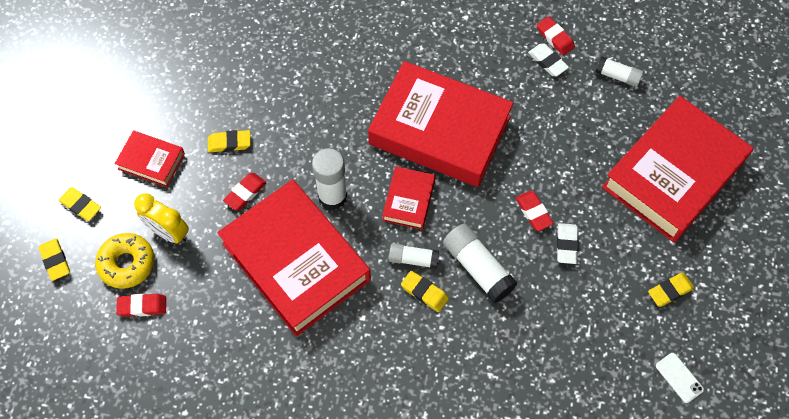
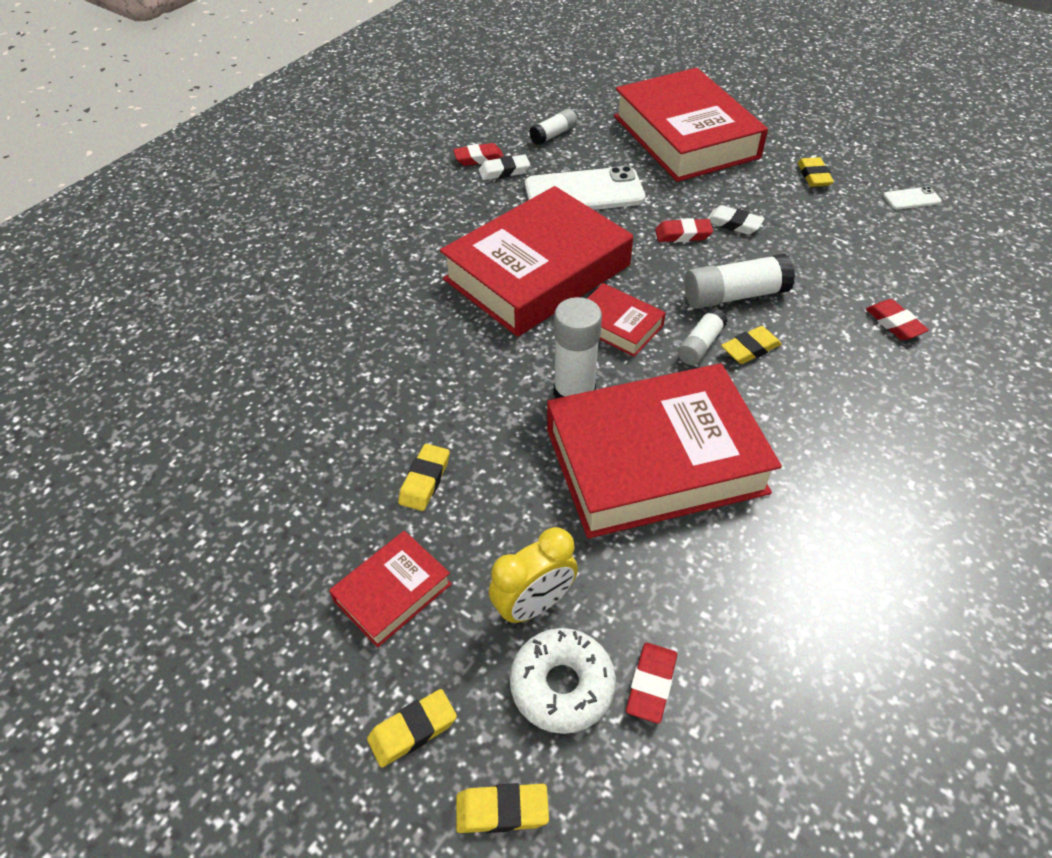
camera: 65 degrees left, 15 degrees down
(127, 263) = (562, 685): yellow donut -> white donut
(245, 193) = (517, 486): red eraser -> red eraser (894, 323)
(550, 126) = (584, 192): none -> white phone

